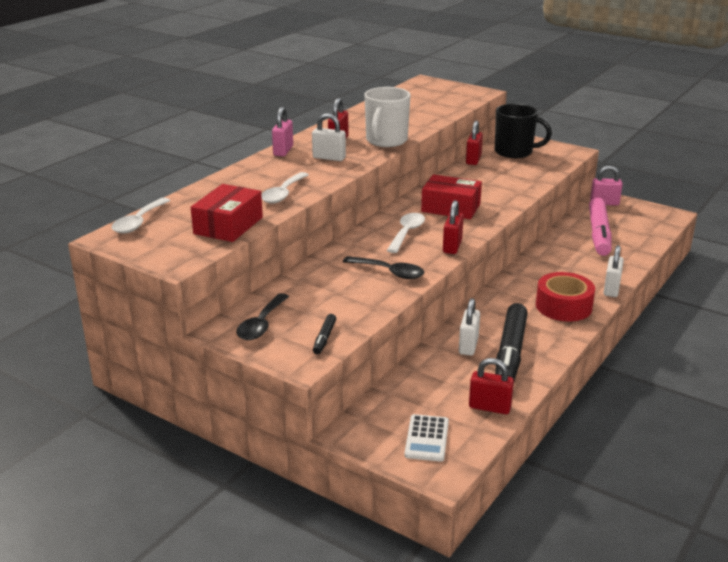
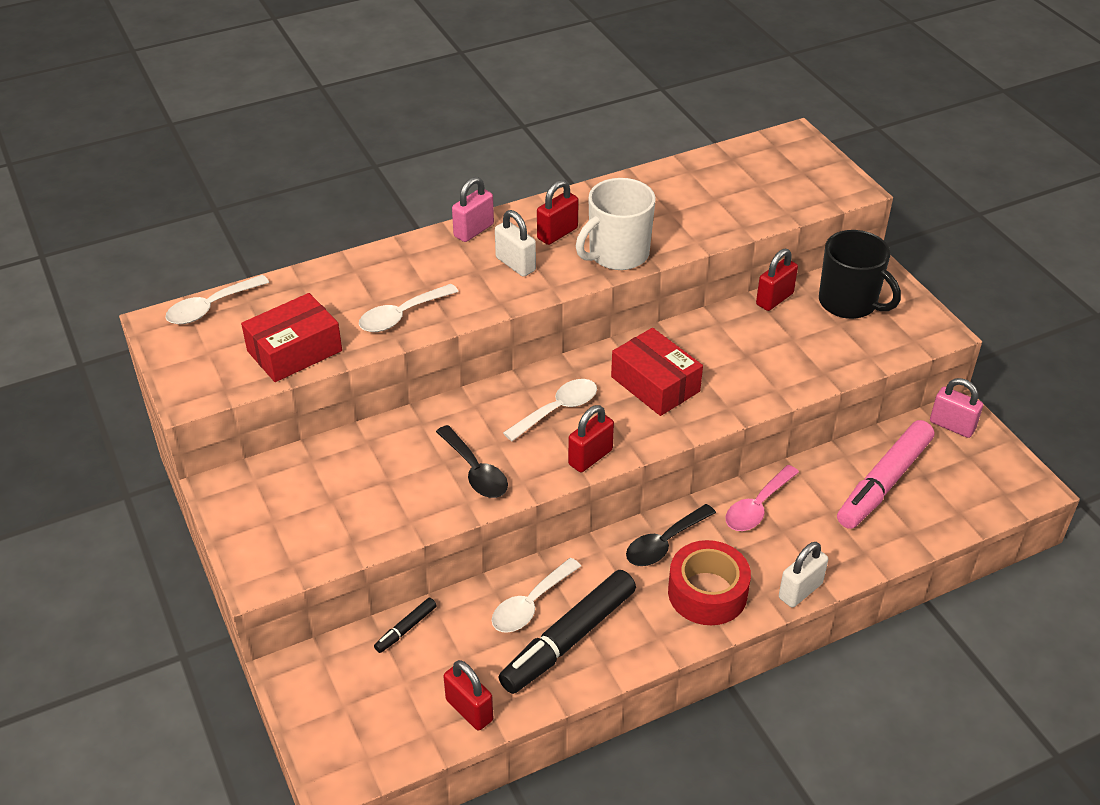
camera: 30 degrees right, 15 degrees up
(261, 324) = (268, 496): black spoon -> black spoon (664, 543)
(324, 338) = (313, 548): black marker -> black marker (405, 629)
(426, 438) = (363, 720): white calculator -> none
(468, 346) = (530, 604): white padlock -> white spoon
(546, 263) = (757, 507): none -> pink spoon

